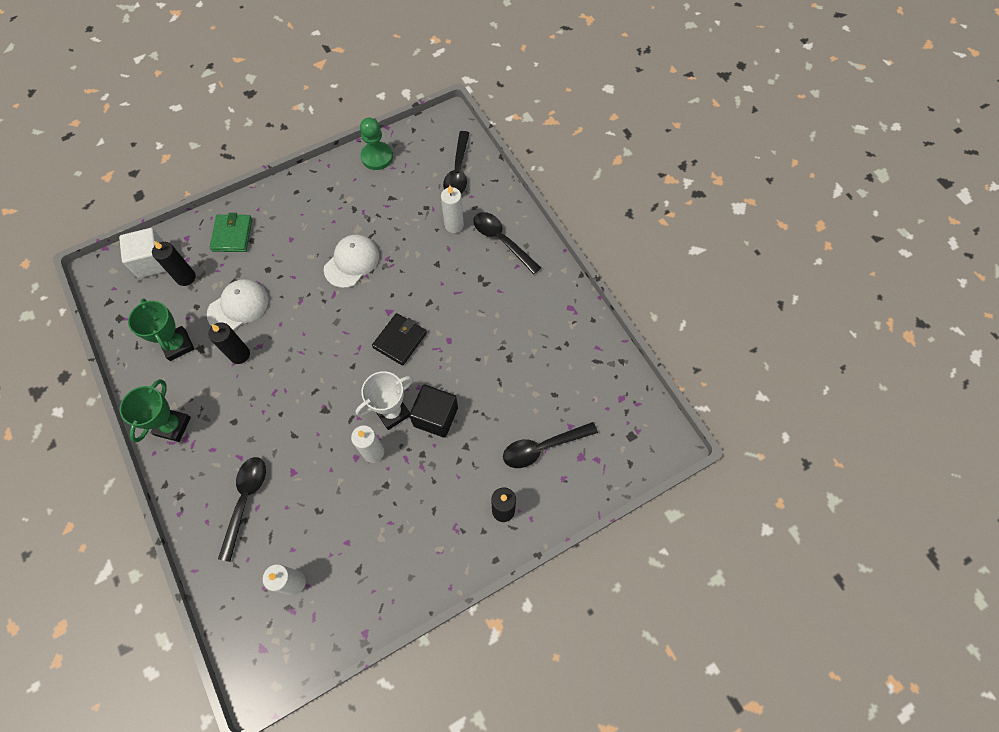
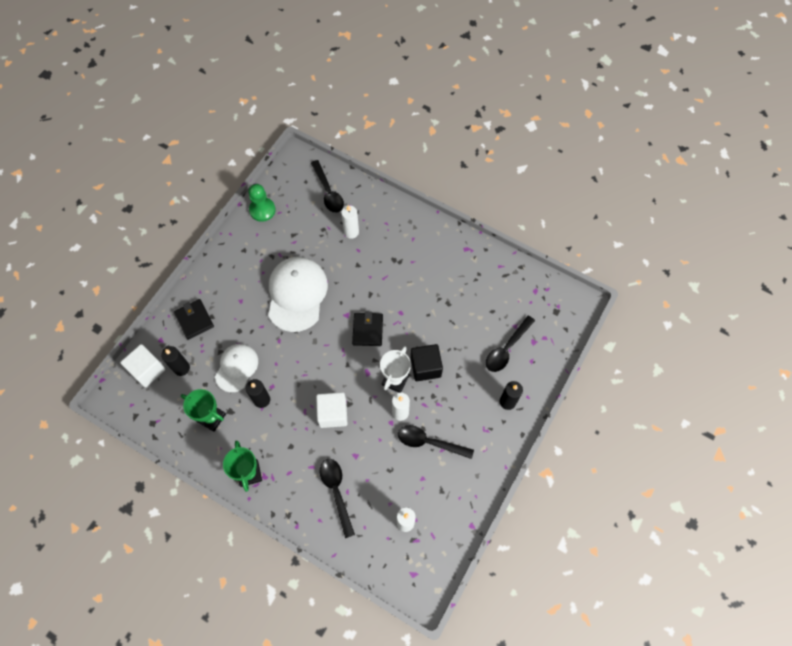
camera: 30 degrees left, 0 degrees up
(232, 235) = (194, 320): green wallet -> black wallet
(301, 411) = (333, 414): none -> white cube
(352, 262) = (297, 294): white cap -> white cap, size x1.62
(502, 241) = (391, 226): black spoon -> black spoon (429, 442)

